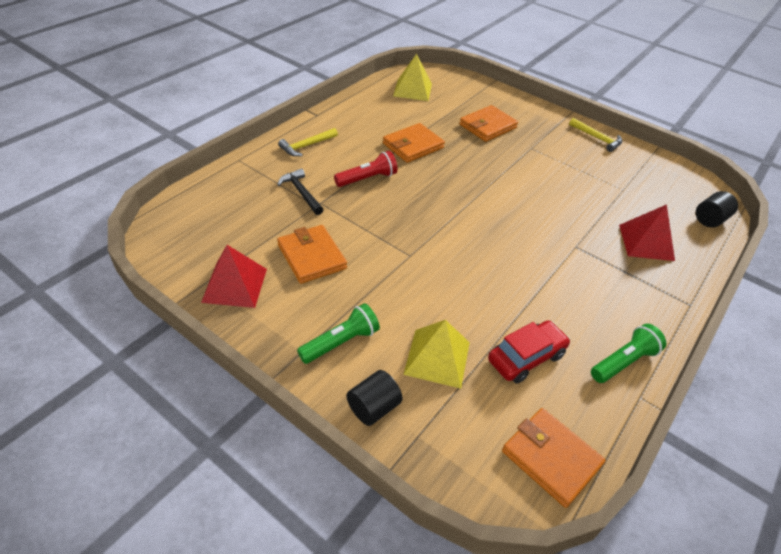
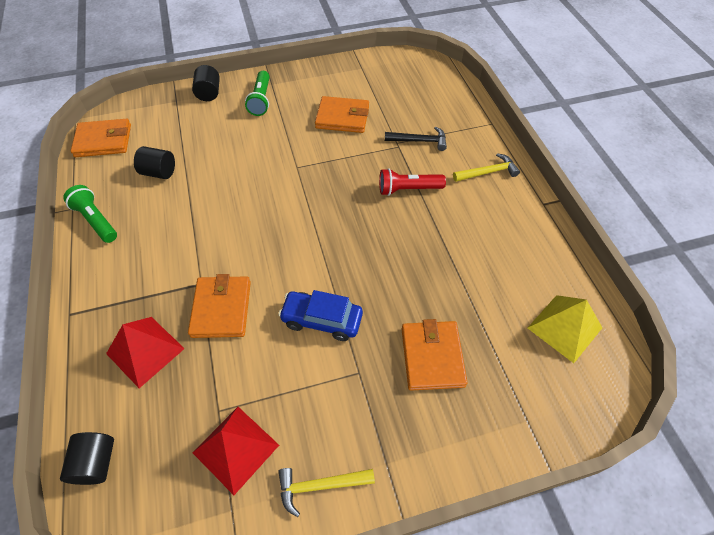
camera: 130 degrees right, 10 degrees up
(234, 285) = (348, 77): red pyramid -> red pyramid (236, 448)
(307, 146) = (488, 172): yellow hammer -> yellow hammer turned 75 degrees clockwise
(367, 179) = (408, 189): red flashlight -> red flashlight turned 75 degrees clockwise
(413, 146) = (438, 253): orange wallet -> orange wallet (221, 309)
(437, 358) = (206, 133): yellow pyramid -> none
(522, 175) = (322, 320): none -> blue car
(526, 357) = (159, 172): red car -> black cylinder
(623, 362) = (96, 220): green flashlight -> green flashlight turned 135 degrees clockwise

